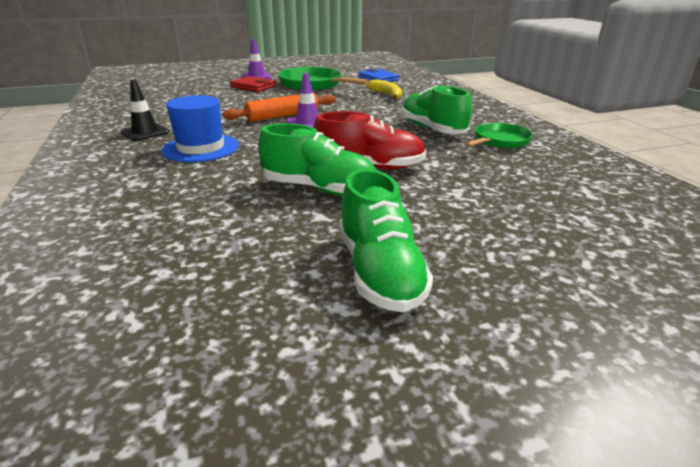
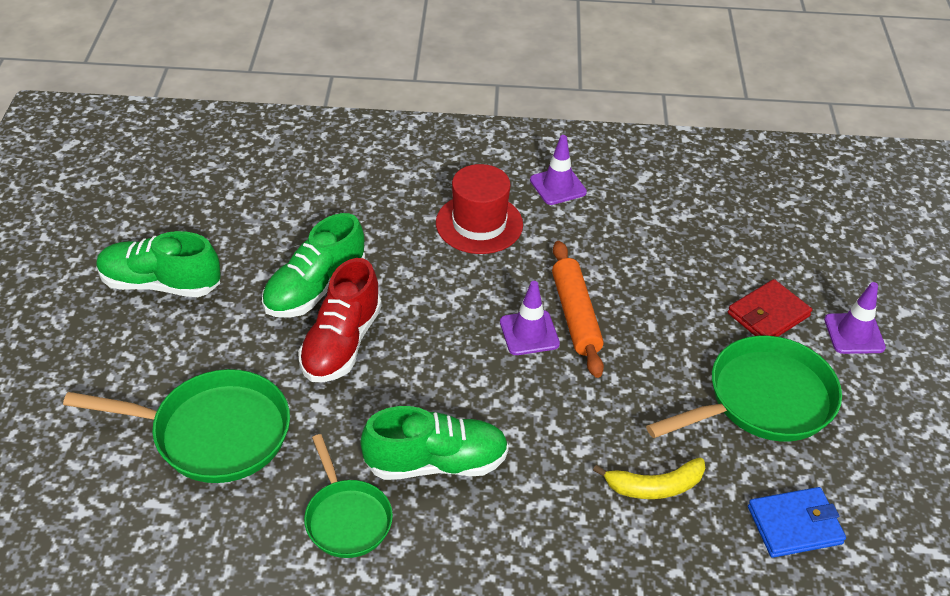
camera: 110 degrees right, 15 degrees up
(145, 132) = (558, 186): black traffic cone -> purple traffic cone
(201, 148) = (479, 224): blue hat -> red hat
(507, 191) = (213, 433): none -> green pan

